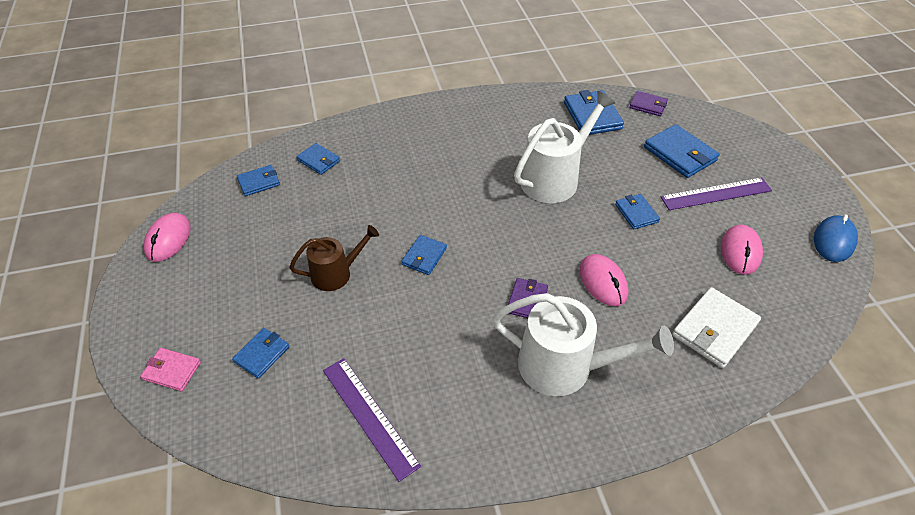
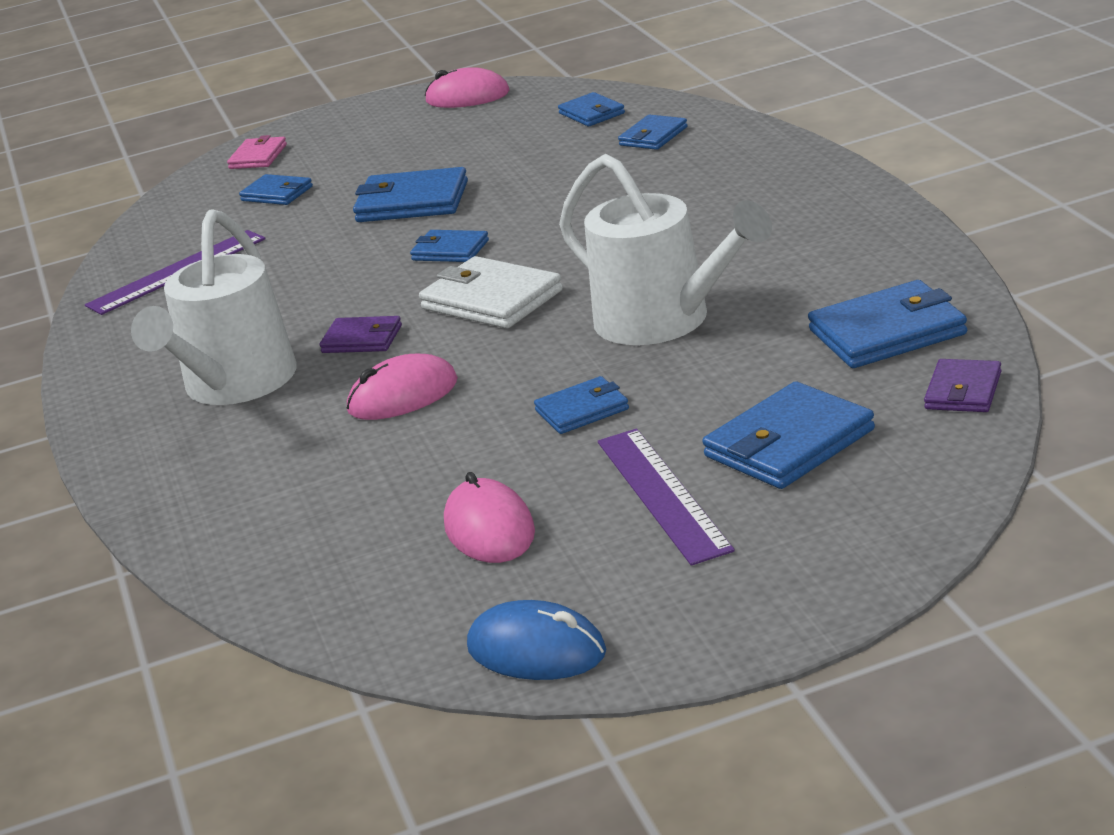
camera: 90 degrees right, 20 degrees down
(336, 273) = (412, 202): brown watering can -> blue wallet
(714, 329) = (295, 507): white wallet -> white wallet (492, 300)
(740, 251) = (489, 529): pink mouse -> pink mouse turned 60 degrees clockwise

